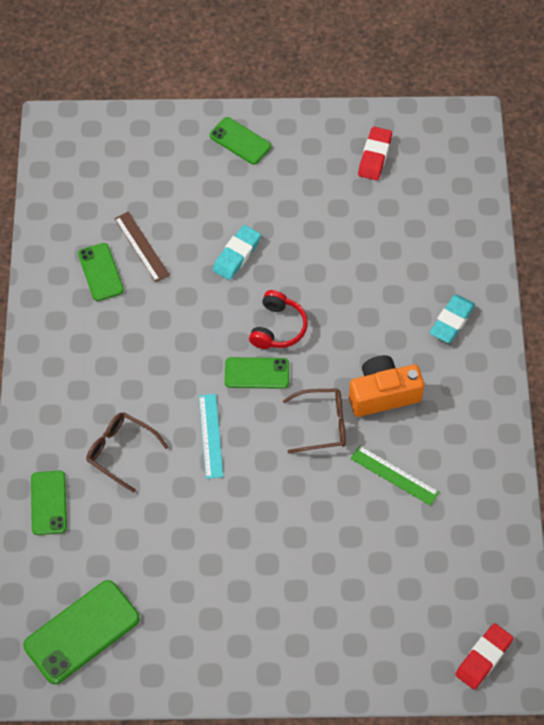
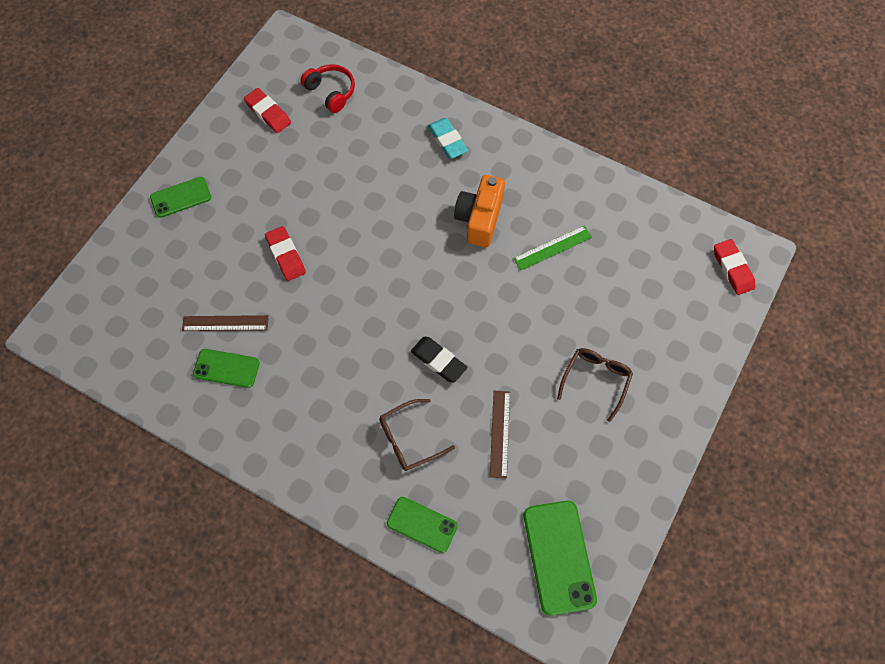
camera: 60 degrees left, 5 degrees up
(170, 524) = (500, 433): none -> brown ruler
(210, 436) = (438, 361): turquoise ruler -> black eraser
(237, 255) = (286, 255): turquoise eraser -> red eraser
(257, 373) = (404, 297): green phone -> none
(278, 328) = (373, 260): red headphones -> red headphones (331, 92)
(322, 424) = (479, 274): brown glasses -> brown glasses (596, 381)

